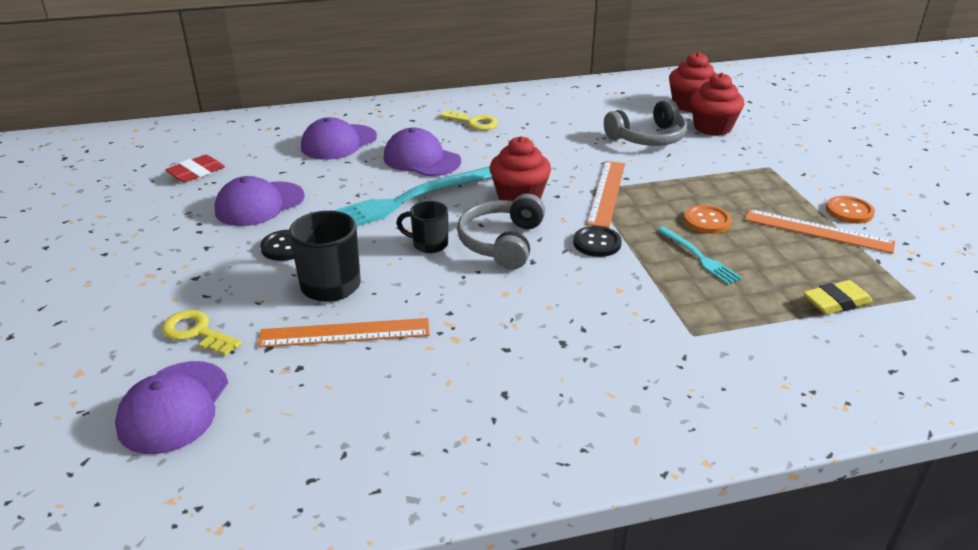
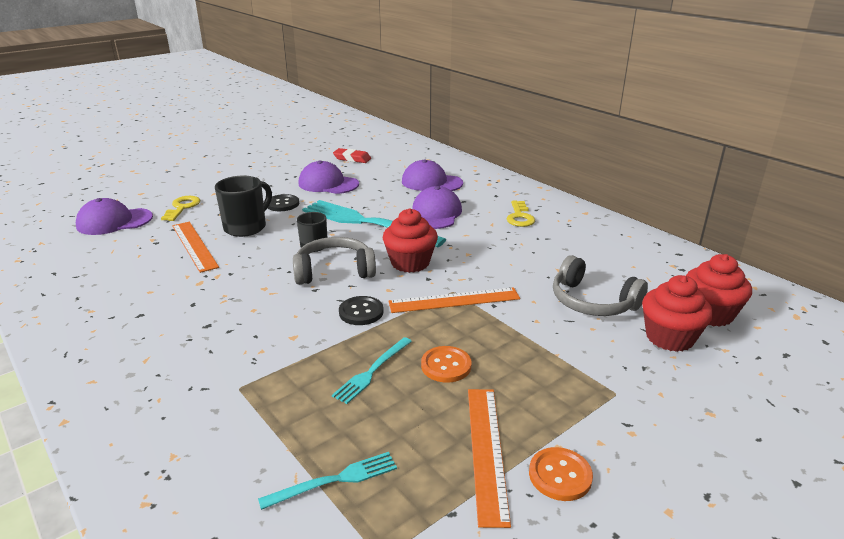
camera: 65 degrees right, 5 degrees down
(836, 302) = (334, 480): yellow eraser -> turquoise fork

